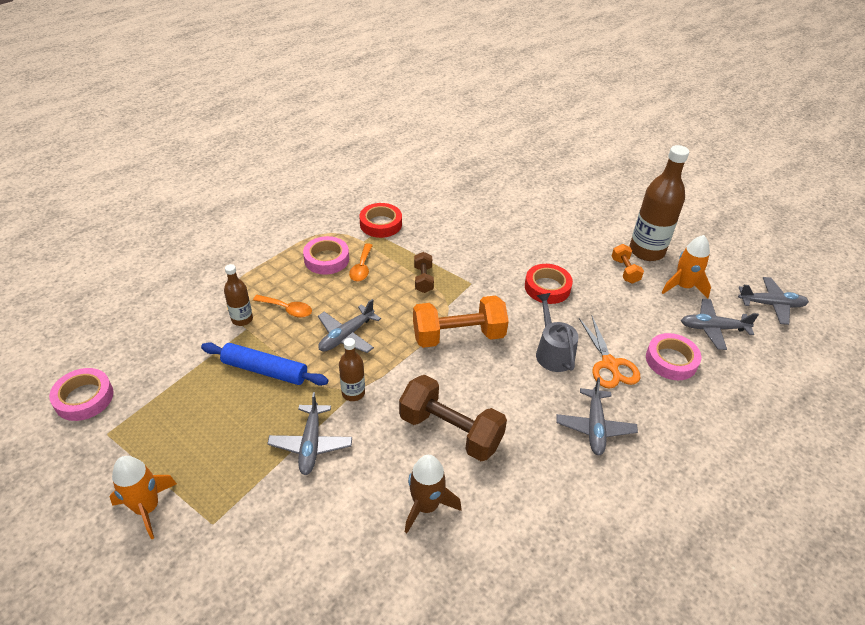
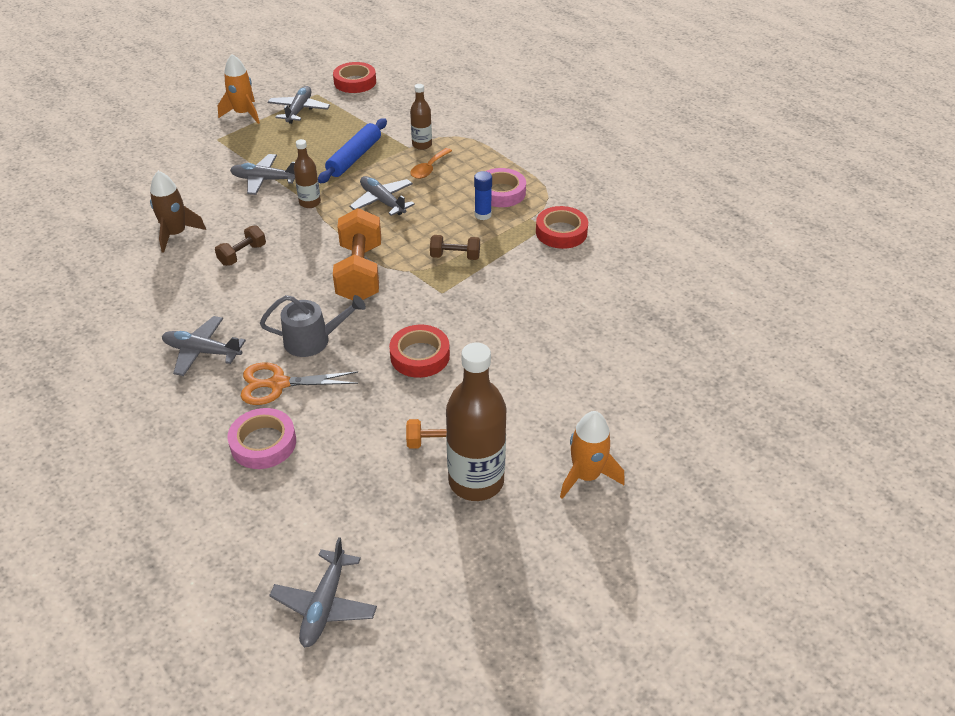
camera: 100 degrees right, 0 degrees up
(84, 398) = (355, 82): pink tape -> red tape
(362, 268) = (483, 215): orange spoon -> blue glue stick
(450, 431) = (242, 254): brown dumbbell -> brown dumbbell, size x0.51
(683, 287) = (390, 501): orange rocket -> orange rocket (586, 476)
(713, 328) = (301, 508): grey plane -> grey plane (299, 110)

